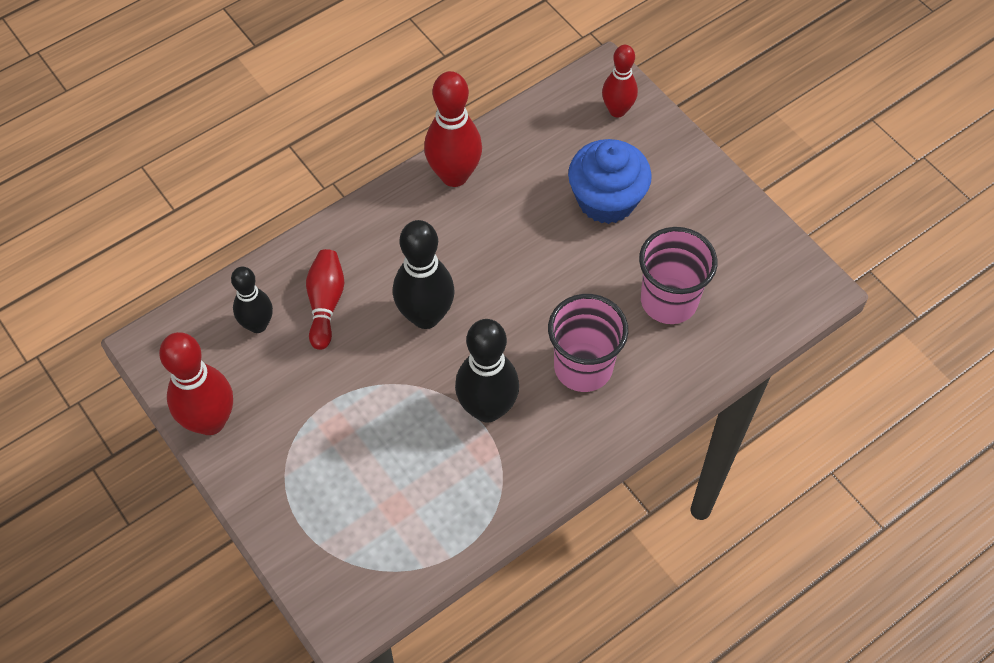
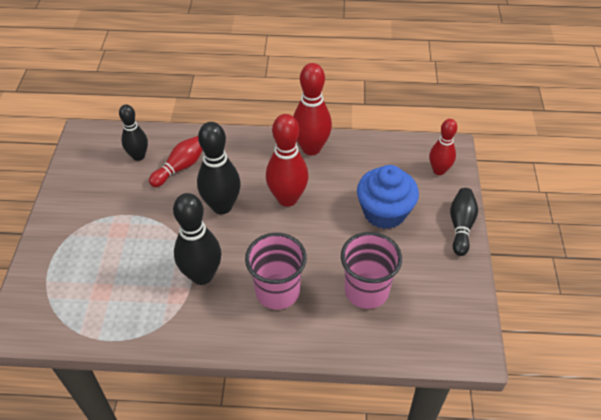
camera: 40 degrees right, 10 degrees down
(210, 421) = (68, 185): red bowling pin -> red bowling pin (287, 198)
(696, 163) = (461, 226): none -> black bowling pin

